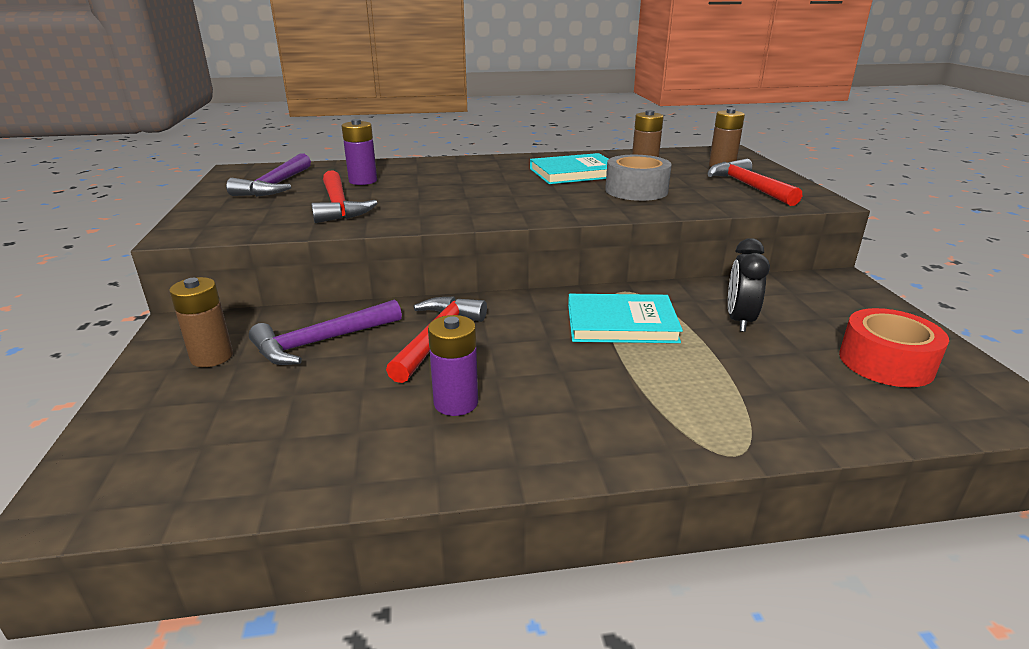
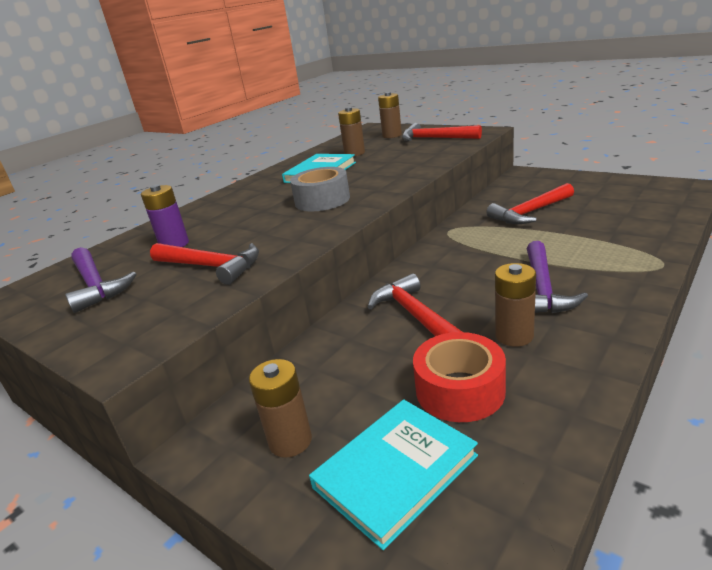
camera: 40 degrees left, 0 degrees up
(321, 342) = (348, 370): purple hammer -> purple hammer (542, 289)
(456, 403) = (514, 336): purple battery -> brown battery
(621, 323) = (487, 245): turquoise book -> turquoise book (395, 471)
(636, 190) = (386, 165): grey tape -> grey tape (322, 200)
(739, 320) = (530, 212): black clock -> red hammer
(886, 362) = (617, 196): red tape -> red tape (460, 390)

